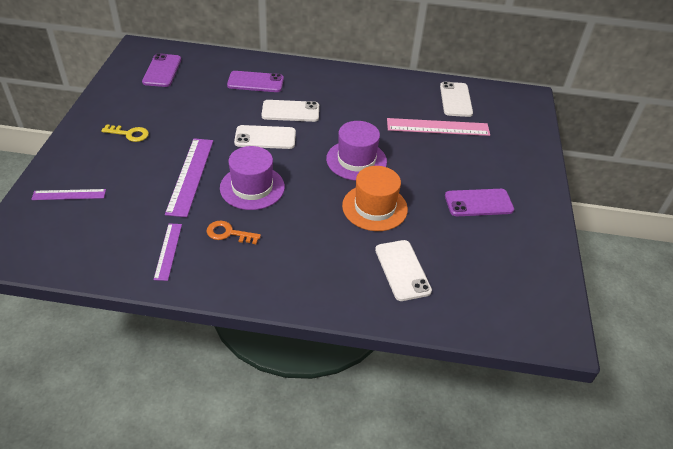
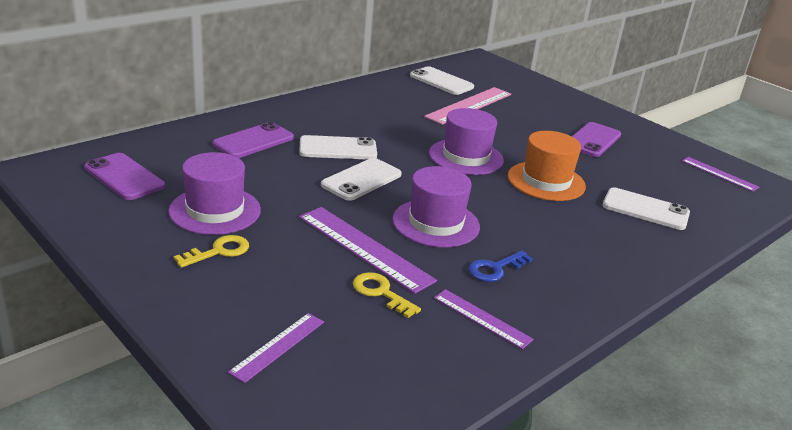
camera: 50 degrees left, 15 degrees down
(152, 203) = (381, 293): none -> yellow key
(166, 112) = (215, 210): none -> purple hat
(229, 233) = (495, 269): orange key -> blue key
(290, 111) = (338, 149): white phone -> white phone turned 45 degrees clockwise
(530, 291) = (719, 174): none -> purple ruler

